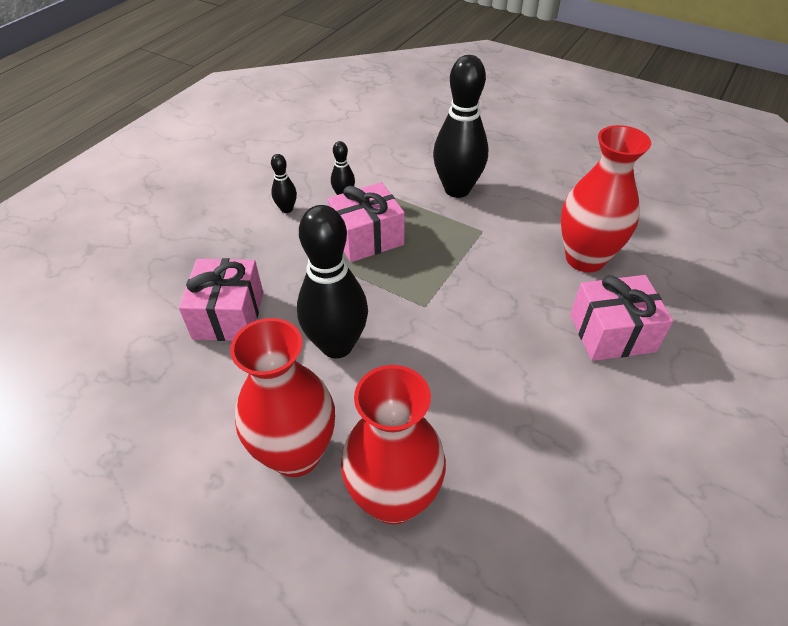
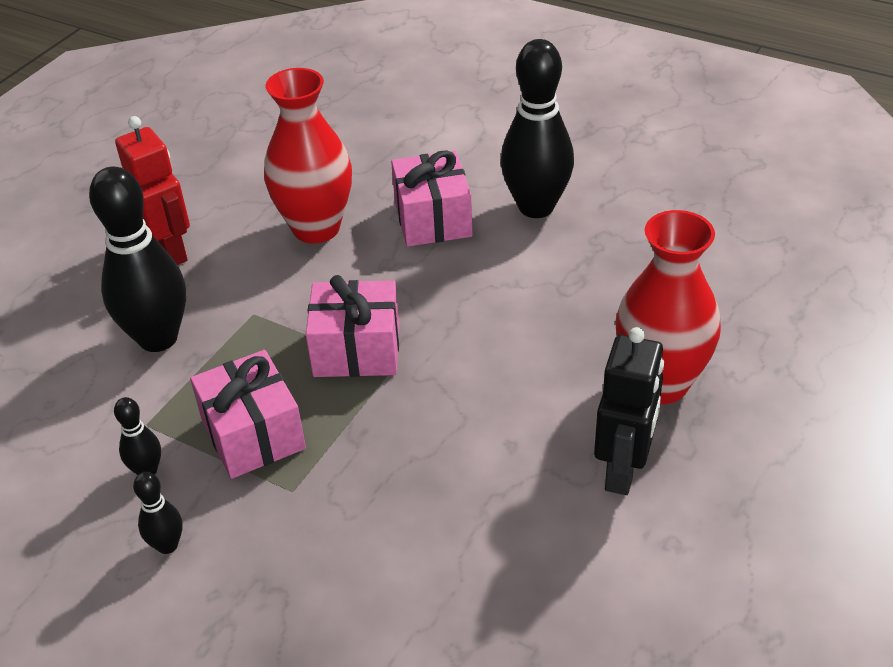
camera: 90 degrees left, 5 degrees down
(228, 315) = (409, 582): pink gift -> pink gift (357, 350)
(296, 454) = (623, 470): red vase -> black robot
(337, 345) = (461, 449): black bowling pin -> black bowling pin (536, 207)
(546, 186) = (170, 251): none -> red robot

